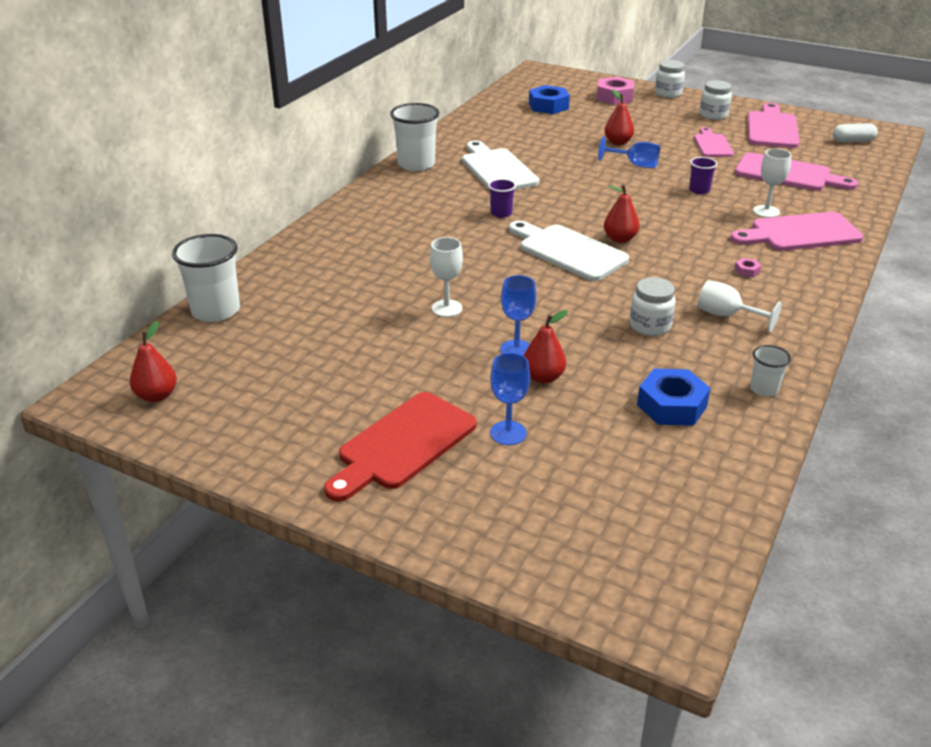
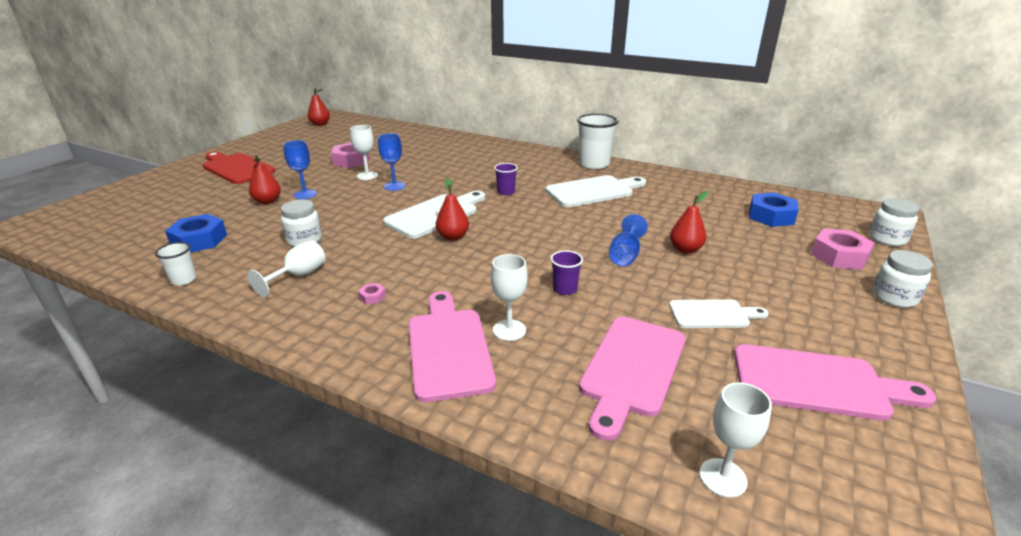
camera: 90 degrees right, 5 degrees down
(216, 311) = (392, 128): white cup -> none
(382, 330) = (351, 161): none -> pink nut
(508, 433) = (221, 191): blue goblet -> blue goblet (394, 186)
(712, 145) = (713, 314): pink cutting board -> white cutting board
(713, 115) = (833, 329): white jar -> white jar (887, 239)
(852, 141) = (820, 486): white capsule -> none
(863, 160) = (723, 477): none -> white goblet

